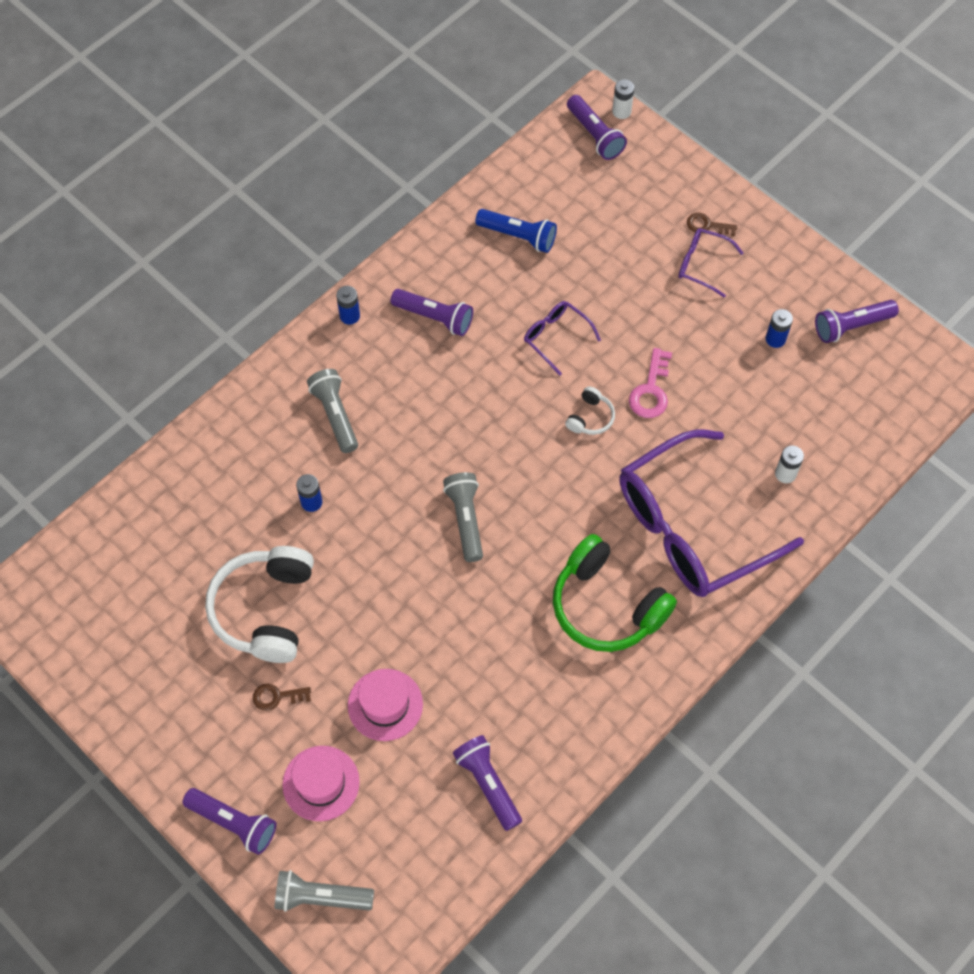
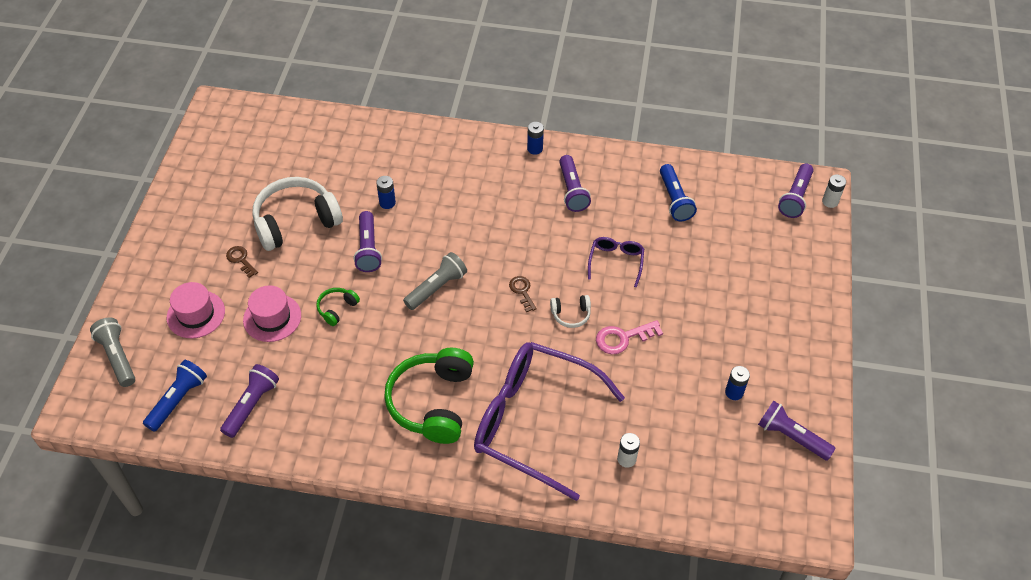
camera: 55 degrees right, 10 degrees down
(233, 823) = (142, 285): purple flashlight -> purple flashlight (368, 249)
(335, 415) = (458, 181): grey flashlight -> none
(421, 632) = (337, 309): none -> green headphones
(428, 858) = (178, 400): none -> blue flashlight
(702, 265) = (753, 314): purple glasses -> none
(707, 225) = (788, 299): brown key -> brown key (522, 291)

